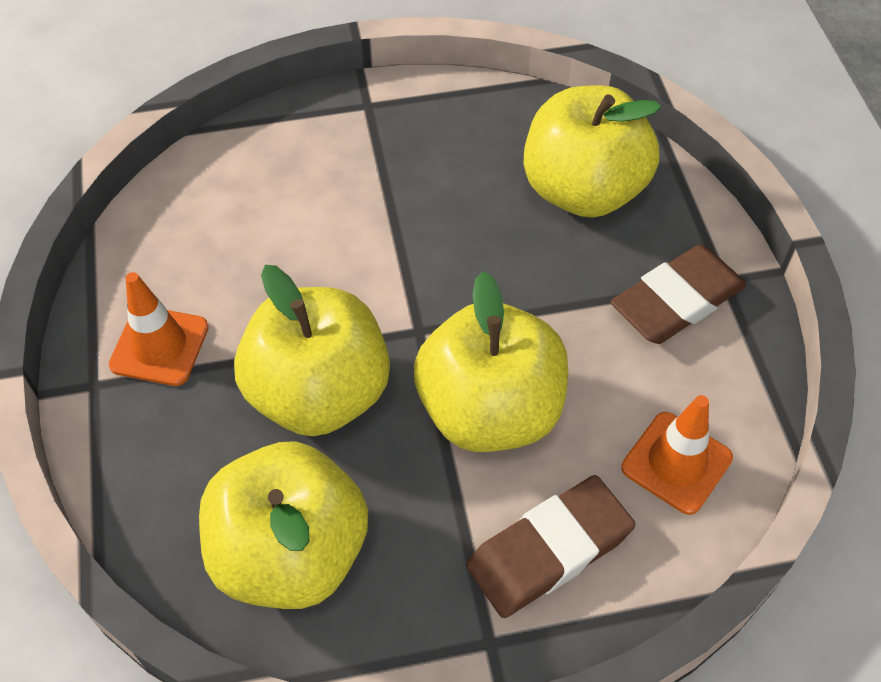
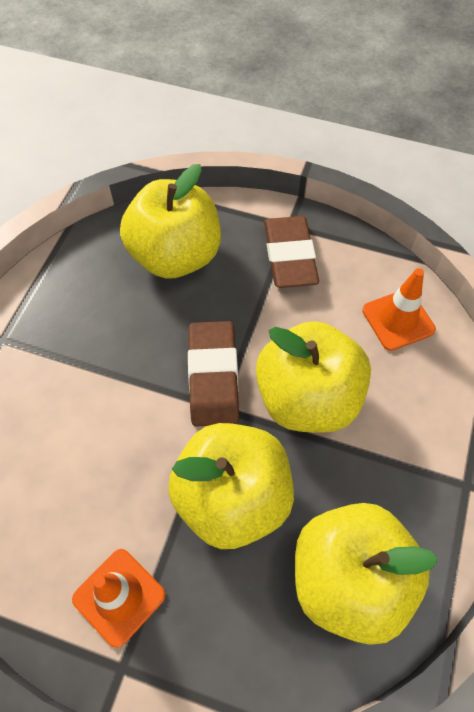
camera: 60 degrees left, 5 degrees up
(549, 550) = (422, 418): brown eraser -> brown eraser (213, 376)

